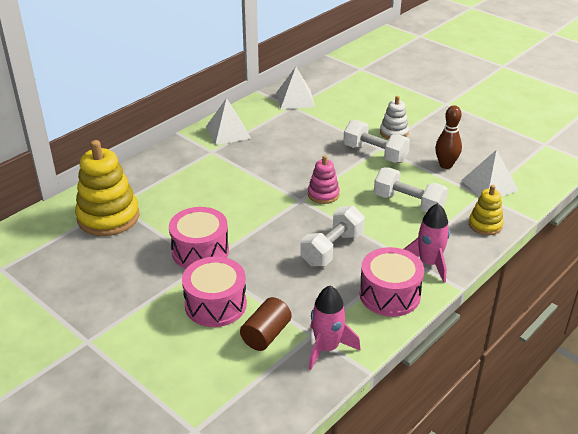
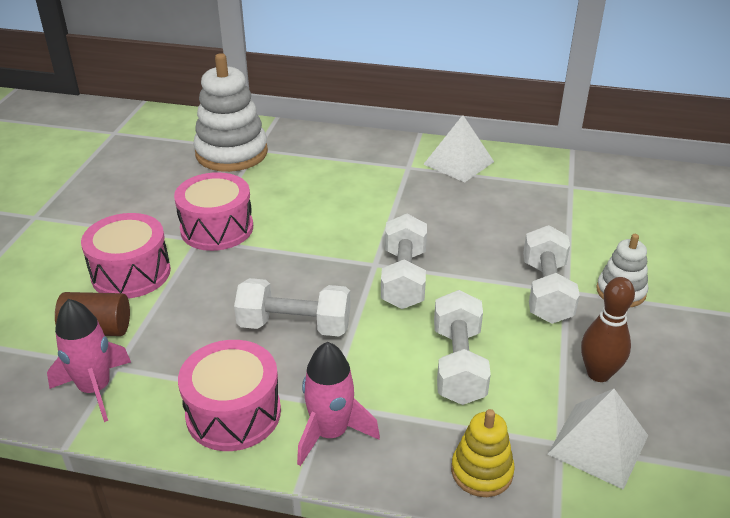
camera: 60 degrees right, 0 degrees up
(108, 217) = (231, 153): yellow stacking toy -> white stacking toy
(295, 99) = (591, 182): white pyramid -> none
(323, 194) = (404, 278): pink stacking toy -> white dumbbell

